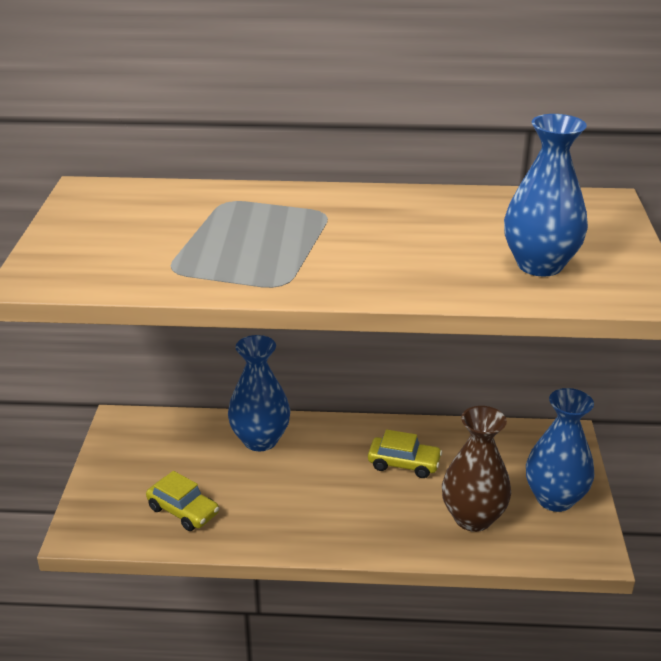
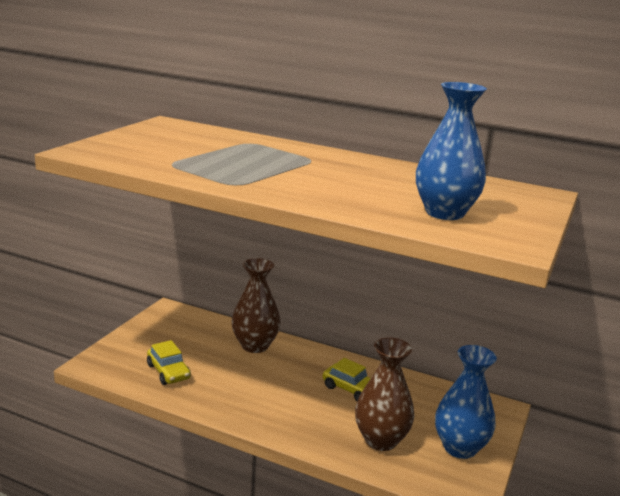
camera: 20 degrees right, 10 degrees down
(260, 440) = (255, 346): blue vase -> brown vase

